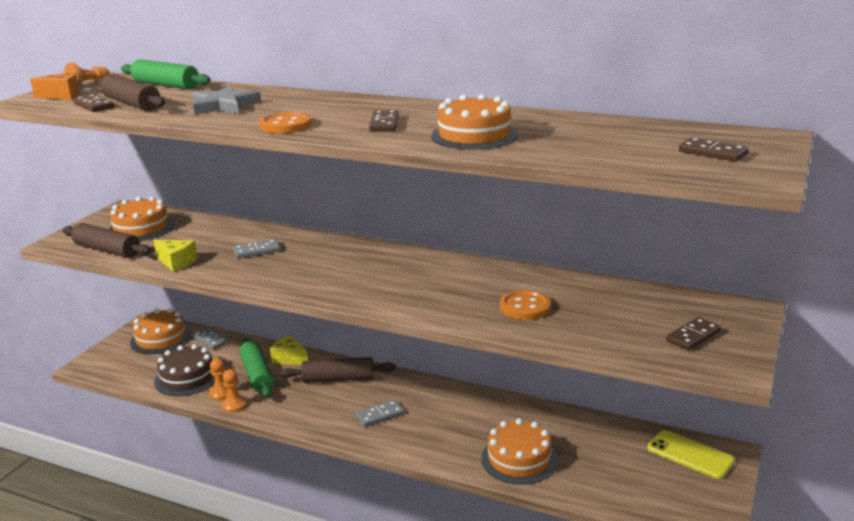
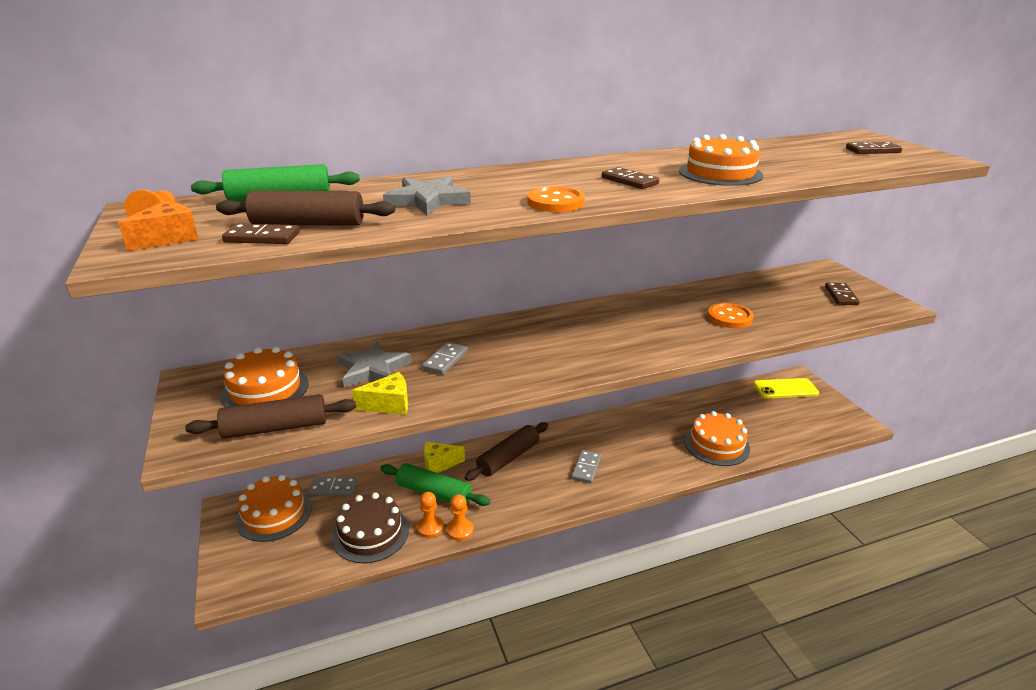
camera: 45 degrees left, 5 degrees up
(209, 239) = (373, 369): none -> grey star

